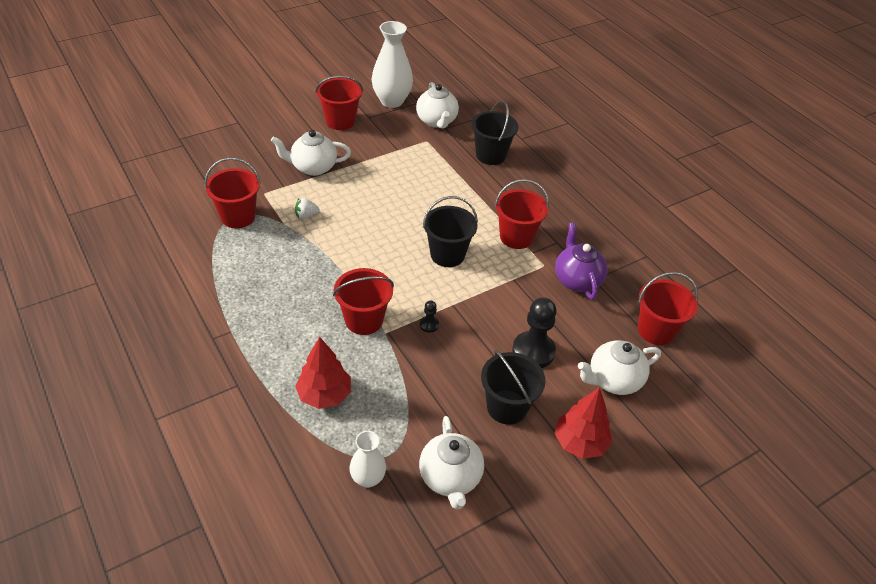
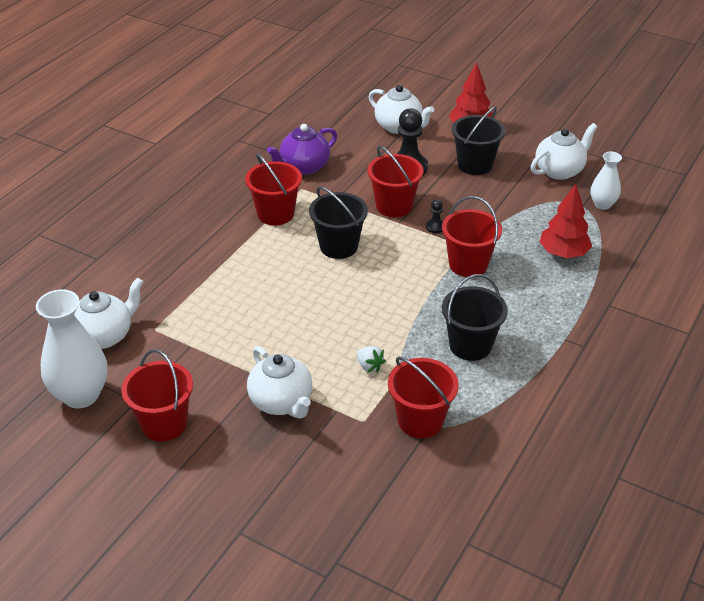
camera: 115 degrees left, 5 degrees down
(490, 155) = (148, 270): black bucket -> black bucket (470, 345)
(656, 330) = (327, 119): red bucket -> red bucket (394, 206)

